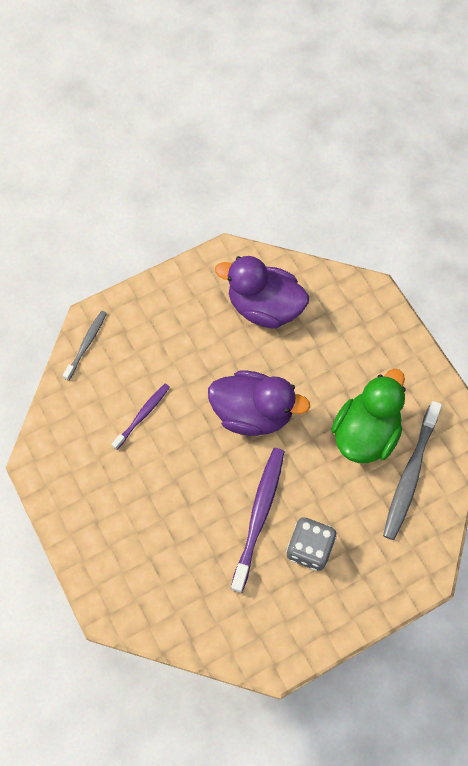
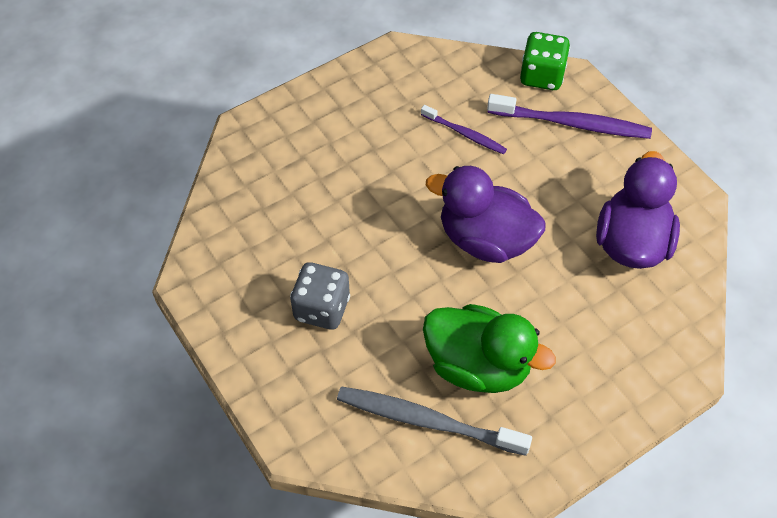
camera: 85 degrees right, 10 degrees down
(86, 344) = (541, 76): grey toothbrush -> green dice
(253, 413) = (485, 239): purple duck -> purple duck turned 105 degrees clockwise
(259, 515) = (358, 254): purple toothbrush -> purple toothbrush (572, 124)

